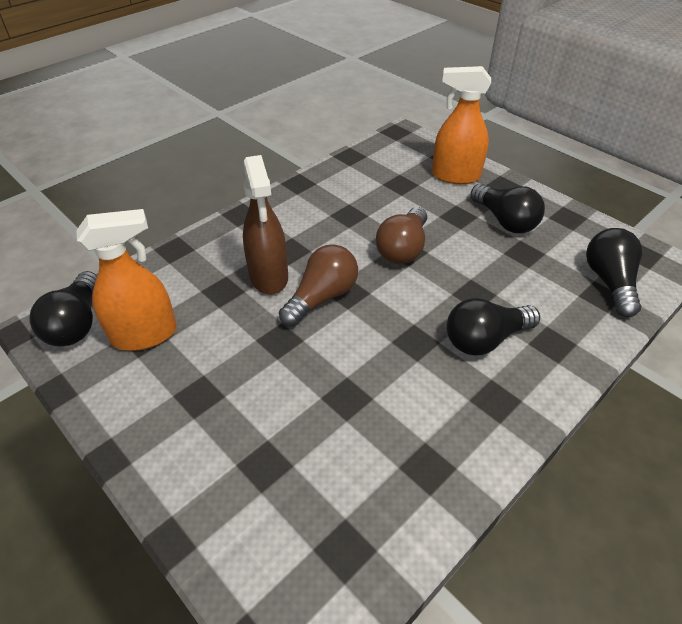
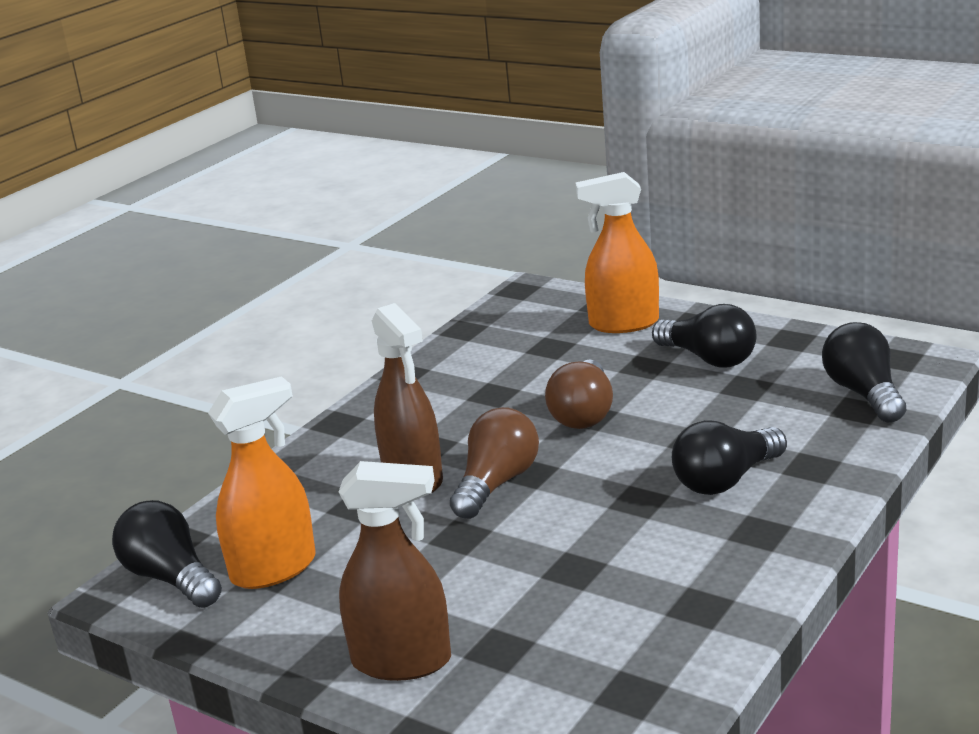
camera: 10 degrees left, 20 degrees down
(77, 323) = (171, 578): black light bulb -> black light bulb turned 150 degrees clockwise
(191, 456) = (402, 661): none -> brown spray bottle

